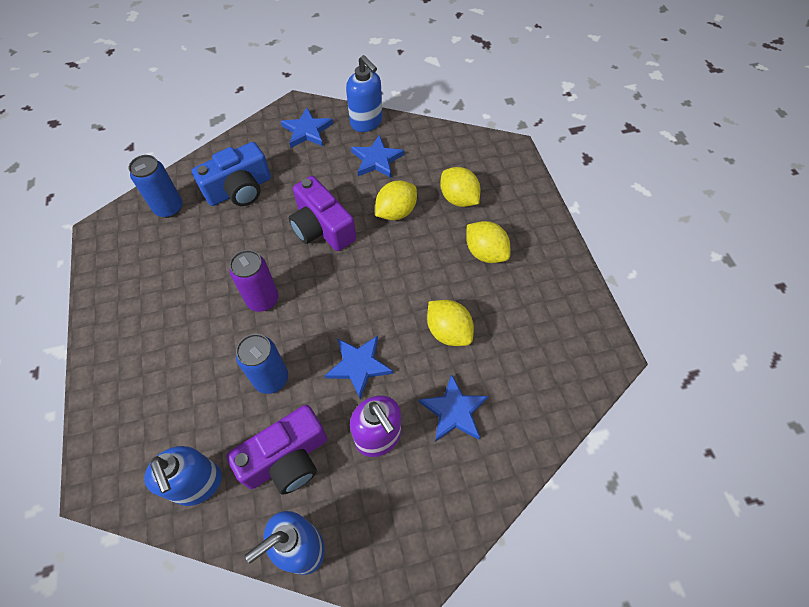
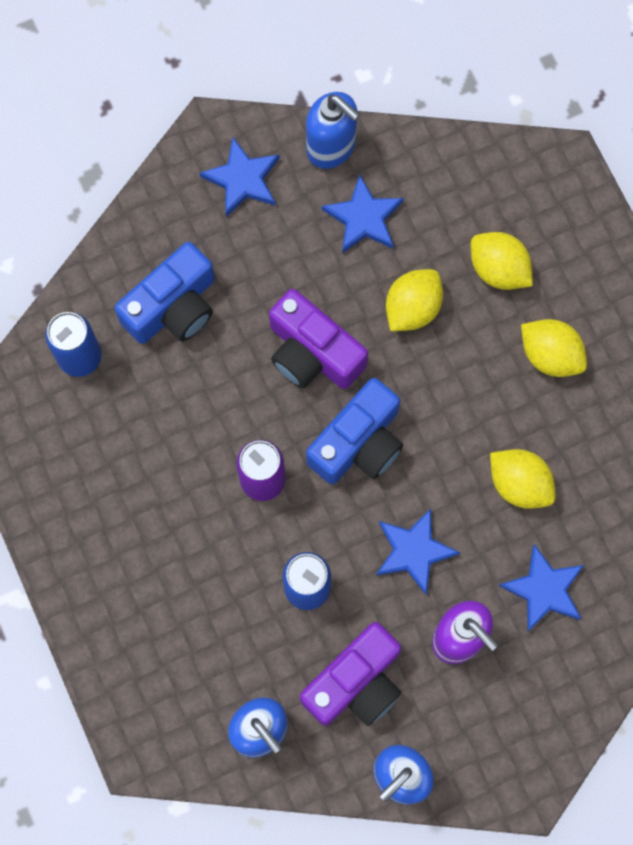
camera: 10 degrees left, 15 degrees up
(338, 286) = (358, 443): none -> blue camera

